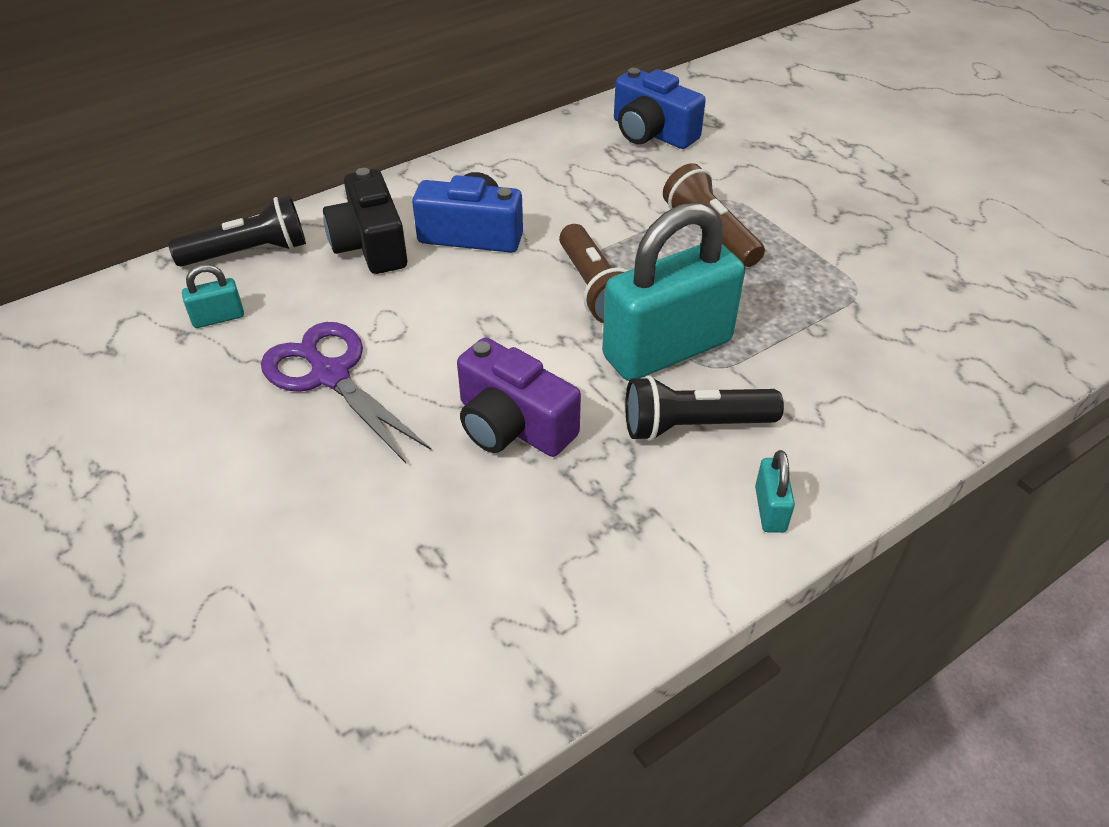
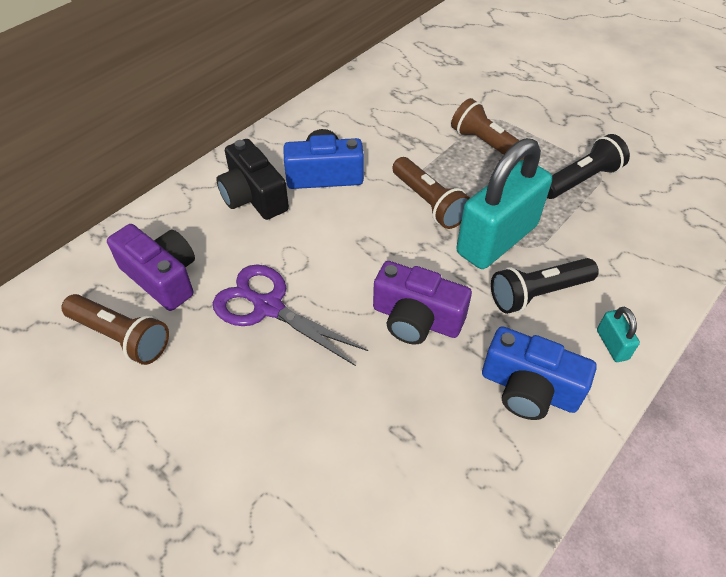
camera: 15 degrees left, 5 degrees up
(141, 375) = (121, 336): none -> brown flashlight
(218, 318) = (162, 277): turquoise padlock -> purple camera
(249, 252) = (163, 219): black flashlight -> black flashlight (581, 180)
(652, 133) = (417, 75): blue camera -> blue camera (529, 389)

